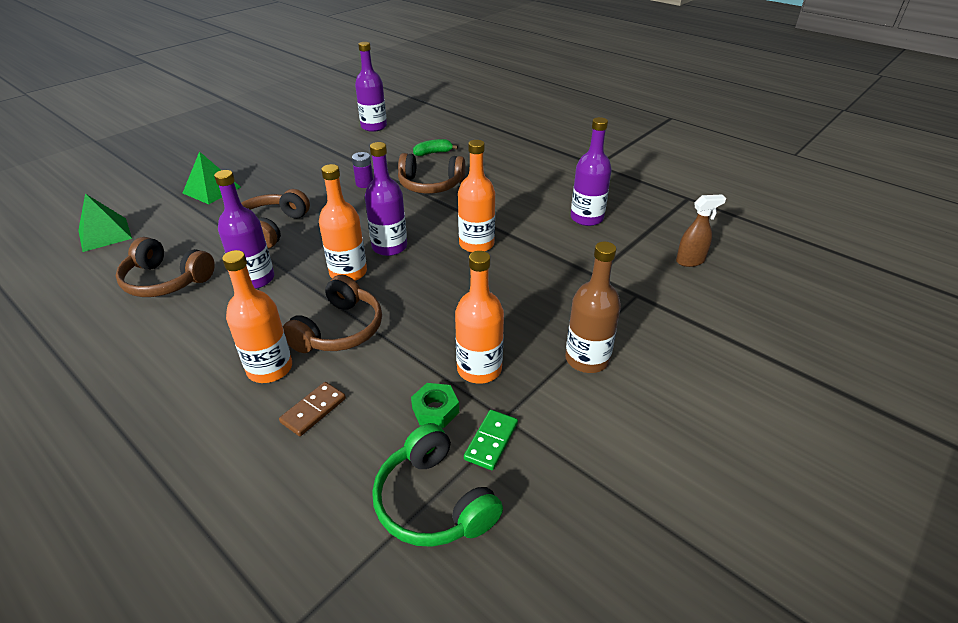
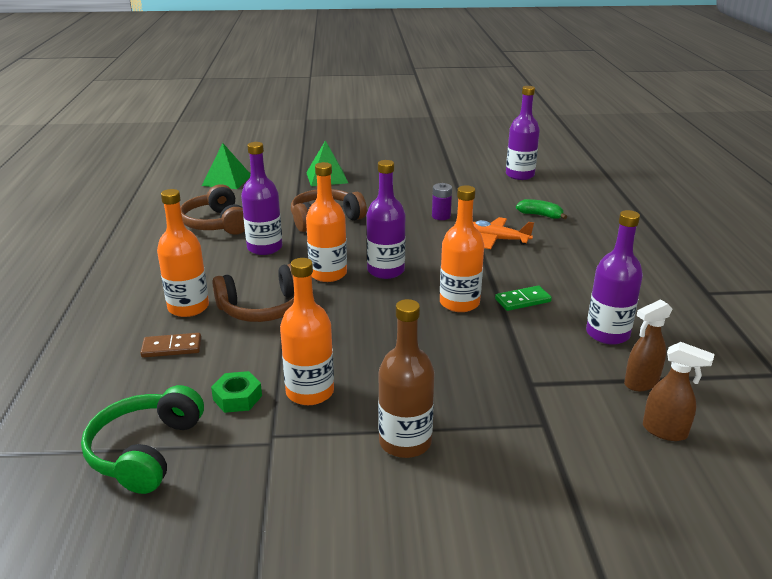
camera: 45 degrees right, 10 degrees down
(430, 185) = (495, 239): brown headphones -> orange plane
(491, 441) = (238, 444): green domino -> green domino (522, 300)
(643, 239) = (641, 383): none -> brown spray bottle

